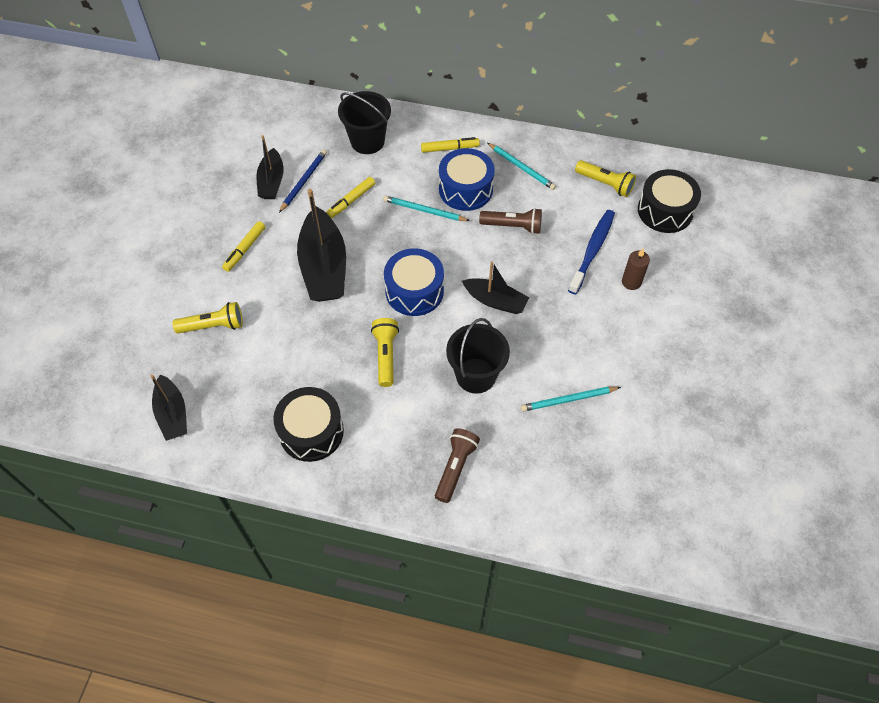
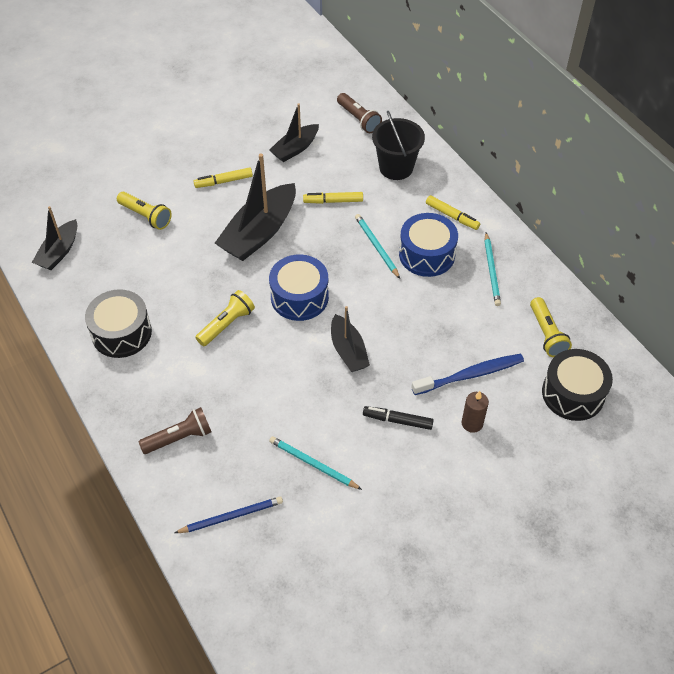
camera: 45 degrees right, 5 degrees down
(303, 181) = (316, 164): blue pencil -> blue pencil (231, 516)
(476, 375) = (269, 389): black bucket -> none
(513, 226) = (429, 308): brown flashlight -> brown flashlight (358, 119)
(585, 321) = (398, 421): none -> black marker

